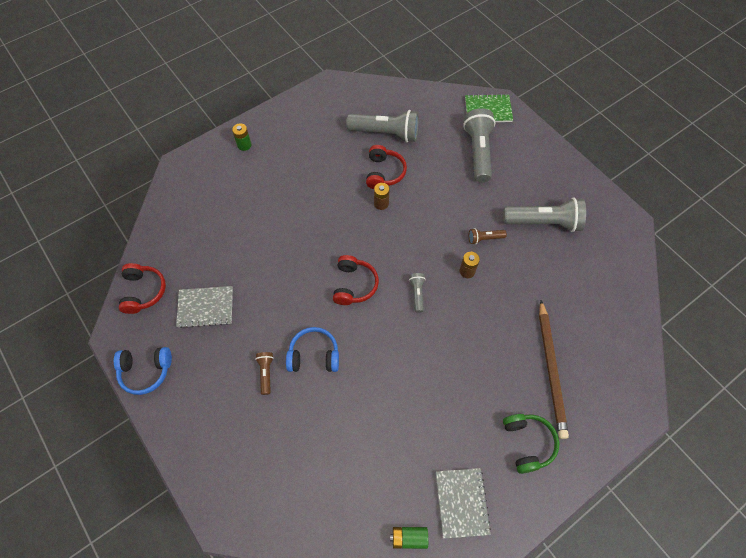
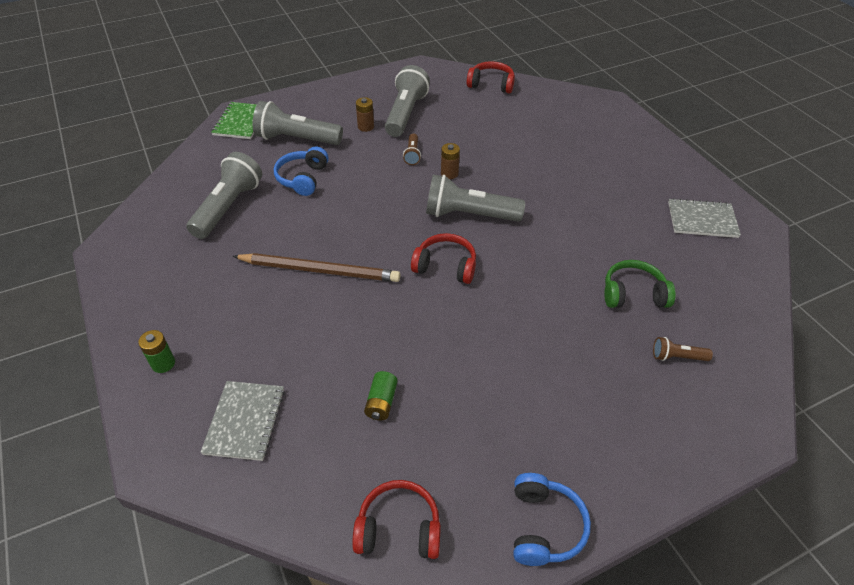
camera: 80 degrees left, 15 degrees down
(205, 307) = (446, 435): grey notebook -> grey notebook (245, 421)
(266, 373) = (557, 368): brown flashlight -> brown flashlight (677, 357)
(314, 355) = (536, 315): blue headphones -> blue headphones (302, 178)
(381, 203) = (335, 226): brown battery -> brown battery (366, 127)
(384, 173) = (290, 217): red headphones -> red headphones (491, 84)
(409, 538) = (742, 262): green battery -> green battery (381, 402)
(417, 294) = (469, 215): grey flashlight -> grey flashlight, size x2.12
(528, 443) = (640, 168): green headphones -> green headphones (633, 294)
(551, 369) = (567, 140): brown pencil -> brown pencil (319, 270)

